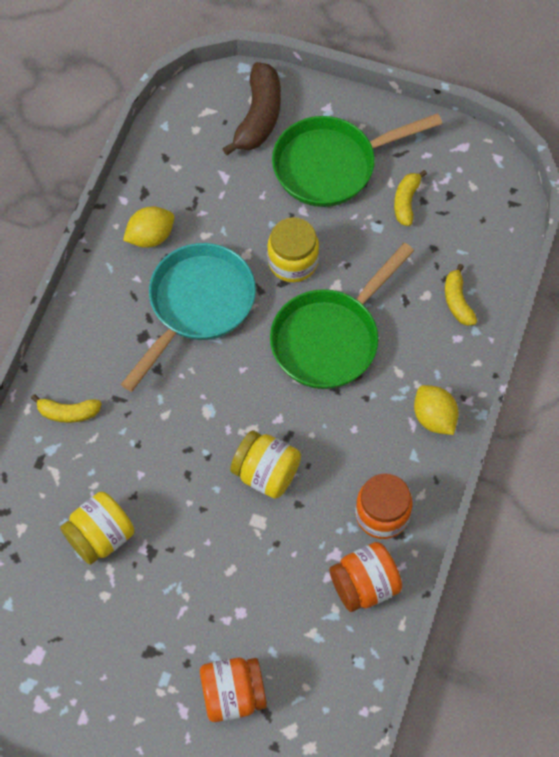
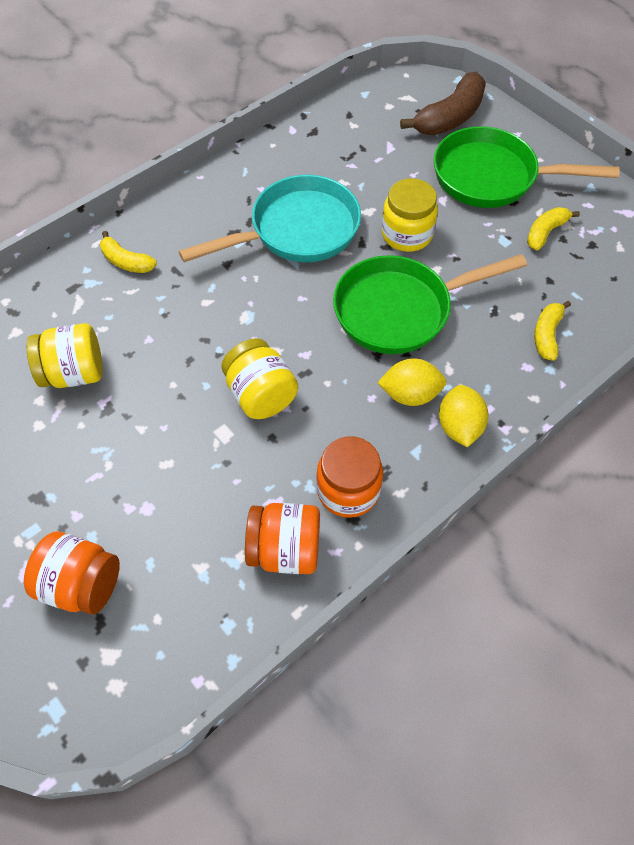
camera: 30 degrees right, 5 degrees down
(150, 237) = (295, 164): yellow lemon -> yellow lemon (410, 394)

